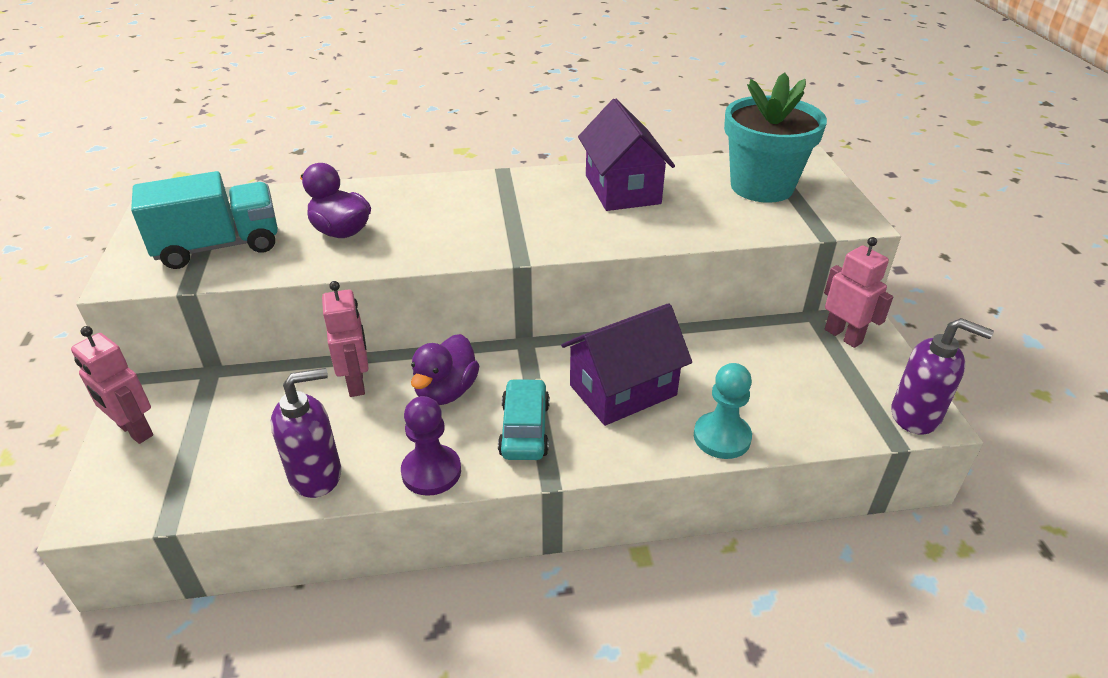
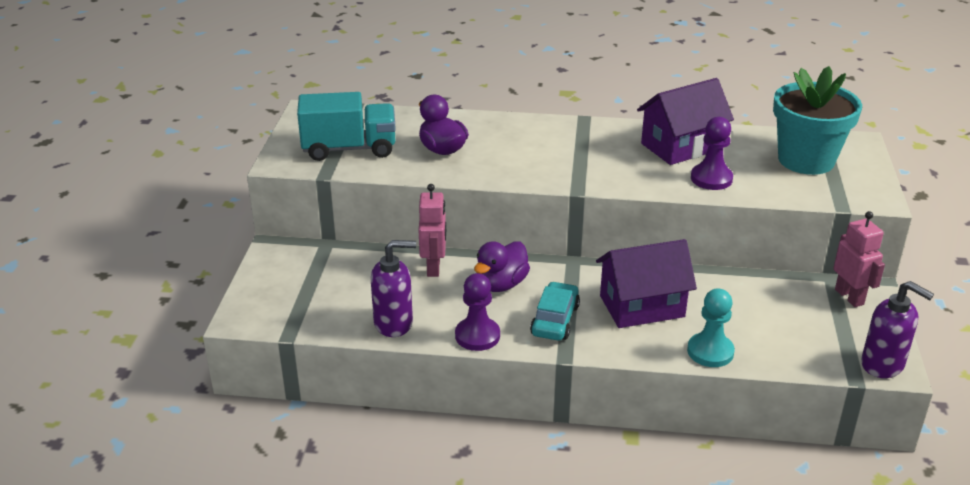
camera: 15 degrees right, 5 degrees down
(134, 431) = (270, 274): pink robot -> none
(622, 189) = (681, 146): purple house -> purple house turned 60 degrees clockwise
(670, 222) = (711, 179): none -> purple pawn

